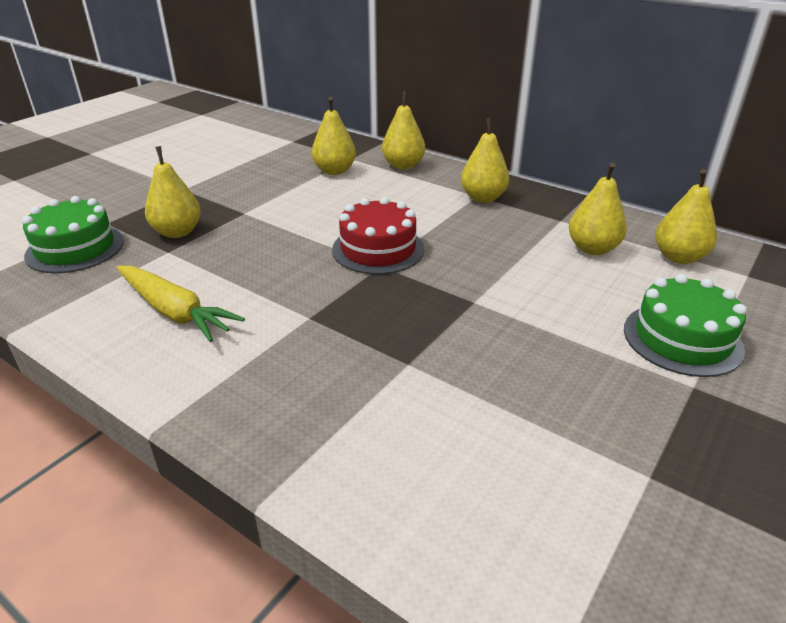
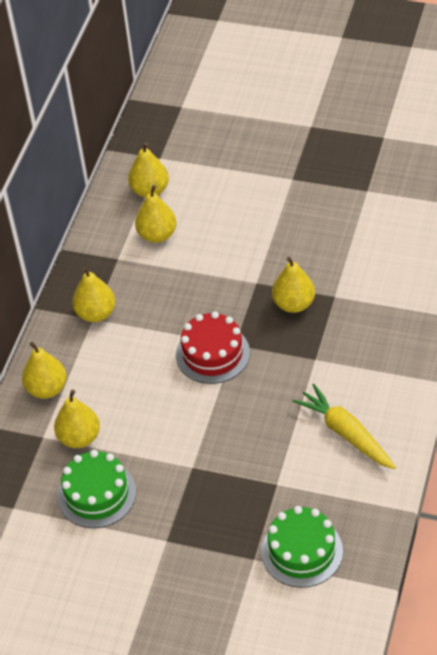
camera: 105 degrees left, 15 degrees up
(175, 312) = (346, 433): yellow carrot -> yellow carrot turned 60 degrees counterclockwise
(177, 232) = (245, 495): yellow pear -> yellow pear (294, 304)
(682, 339) = (250, 185): green cake -> green cake (96, 494)

